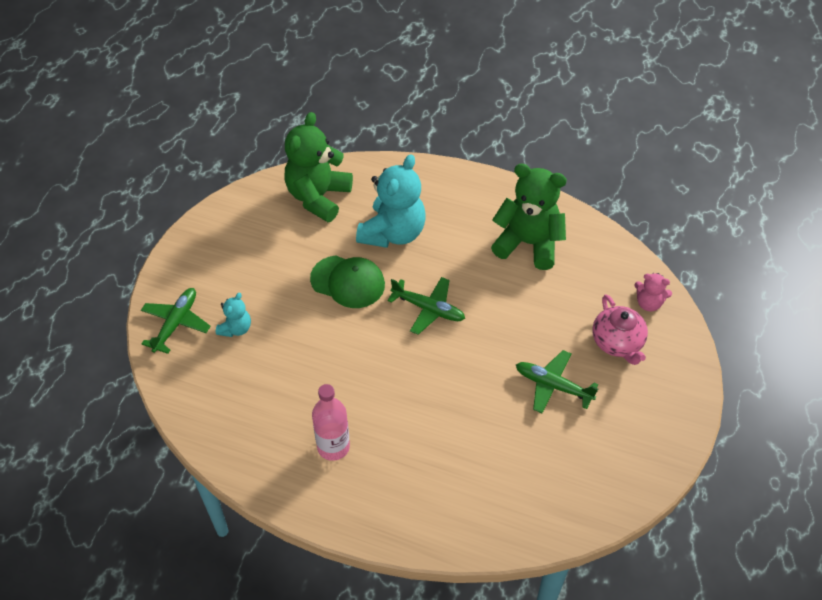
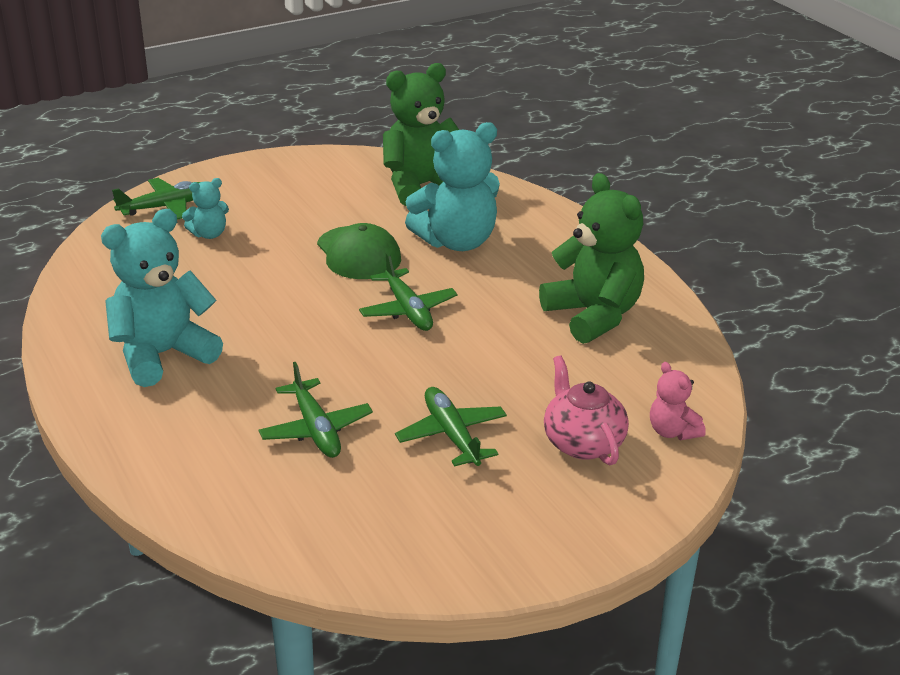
camera: 40 degrees right, 20 degrees down
(333, 447) = (162, 355): pink bottle -> turquoise teddy bear
(482, 435) = (315, 429): none -> green plane
(617, 343) = (582, 443): pink teapot -> pink teapot turned 135 degrees clockwise

